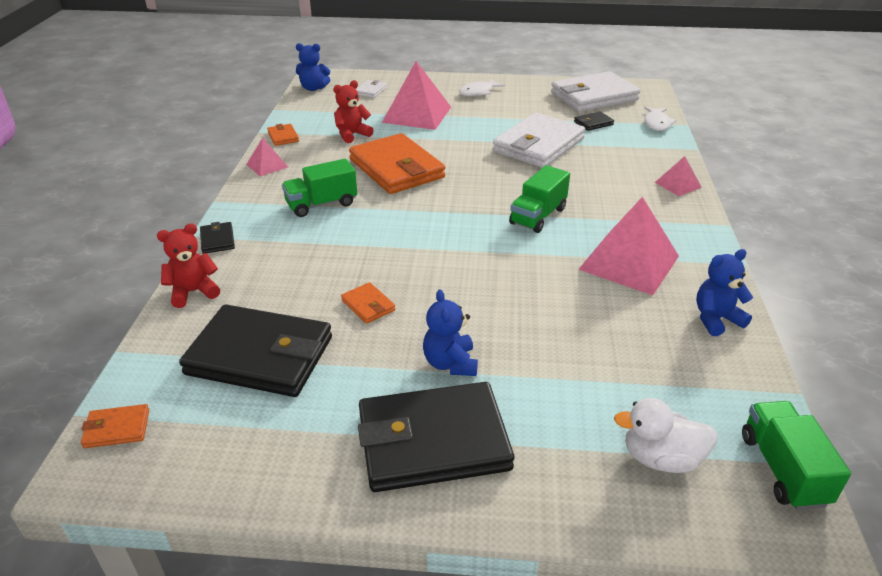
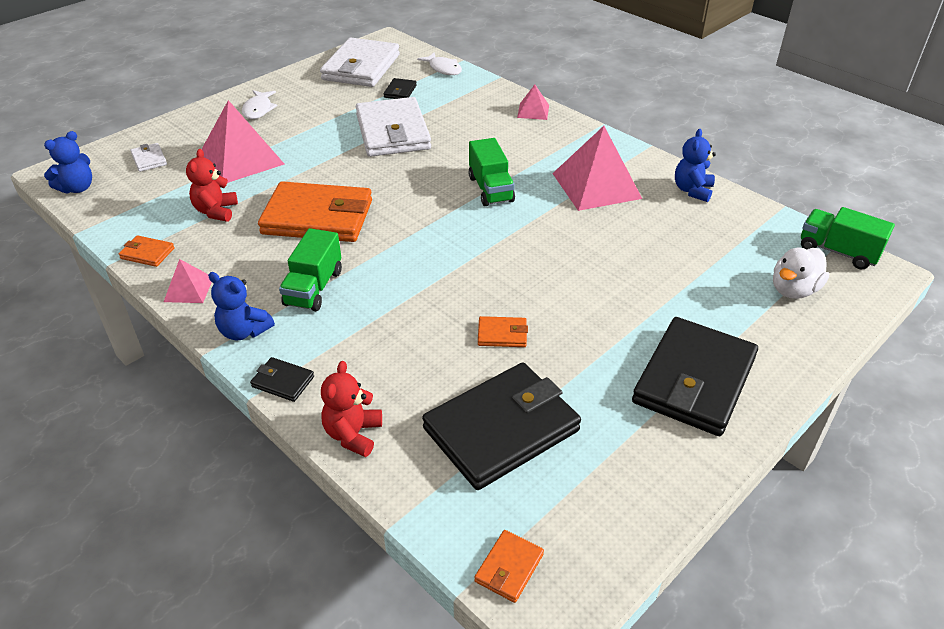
camera: 50 degrees left, 5 degrees up
(450, 363) = (619, 328): blue teddy bear -> blue teddy bear (244, 331)

